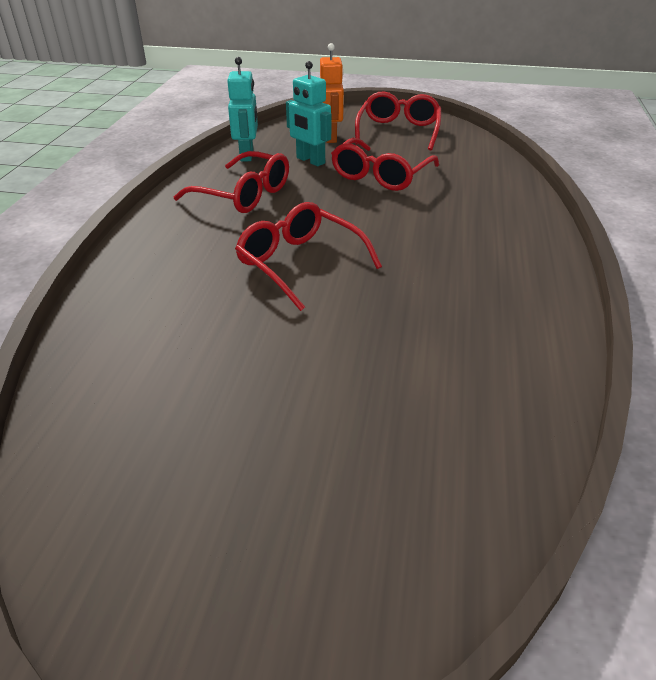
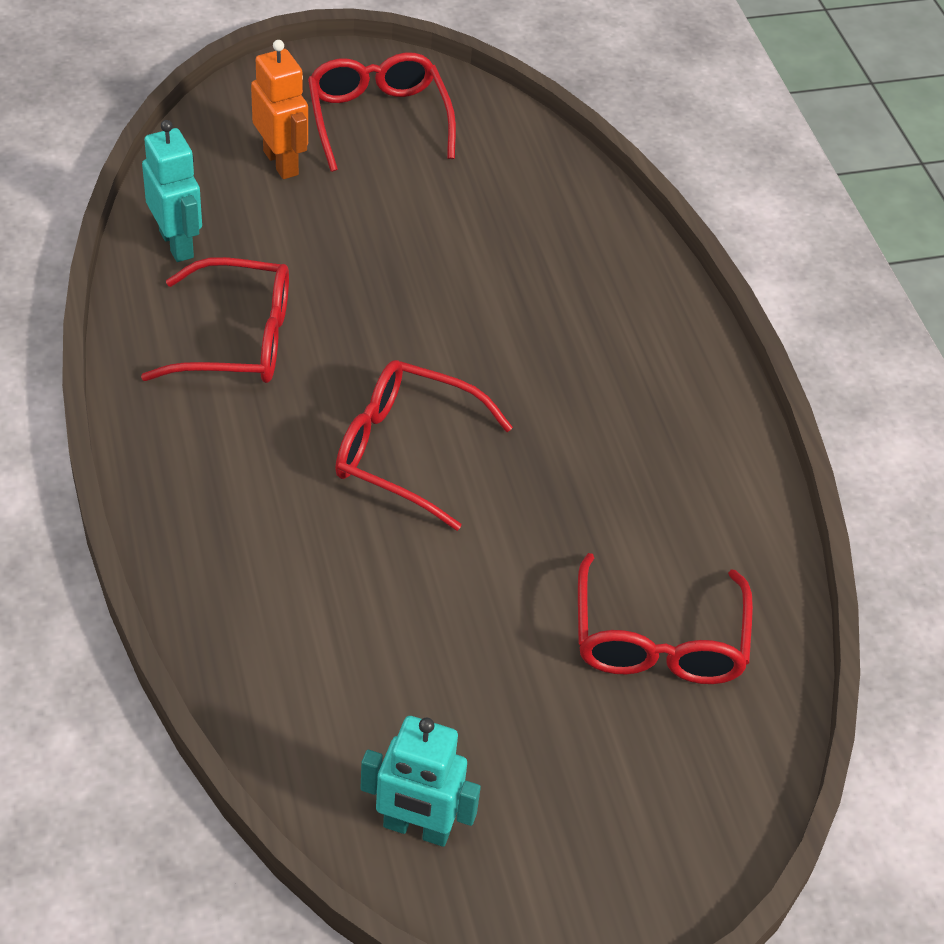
camera: 30 degrees left, 10 degrees up
(310, 161) = (285, 232): turquoise robot -> turquoise robot (417, 828)
(381, 175) = (410, 239): red glasses -> red glasses (658, 639)

